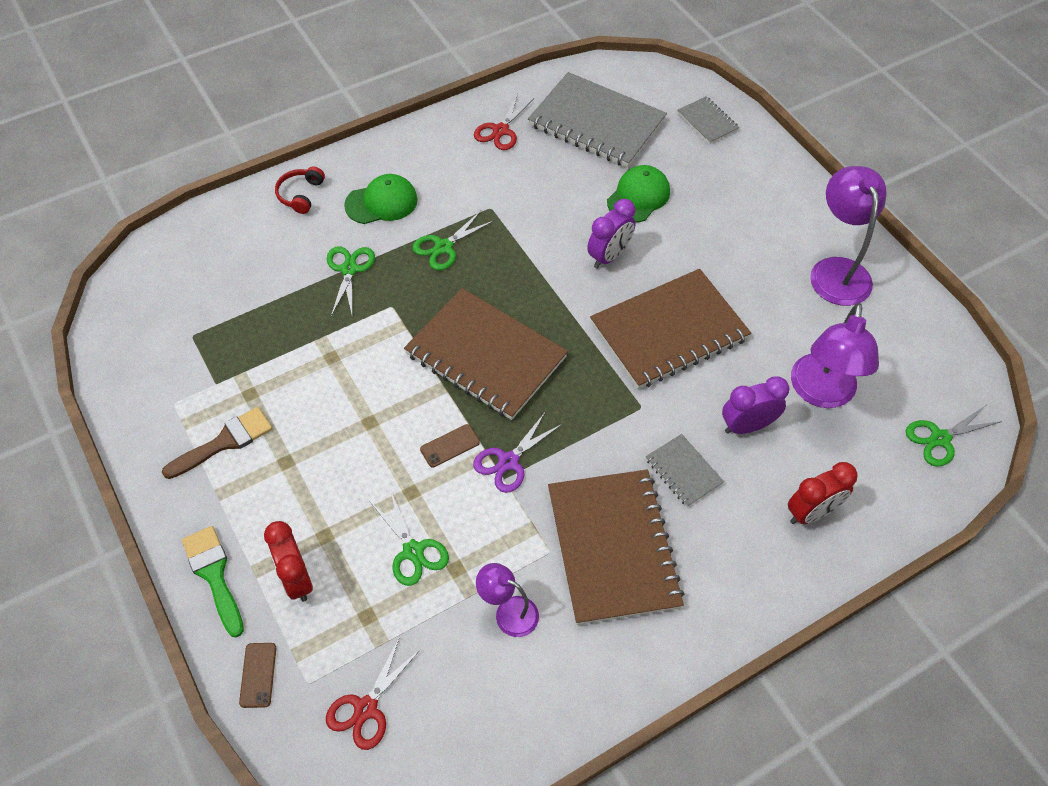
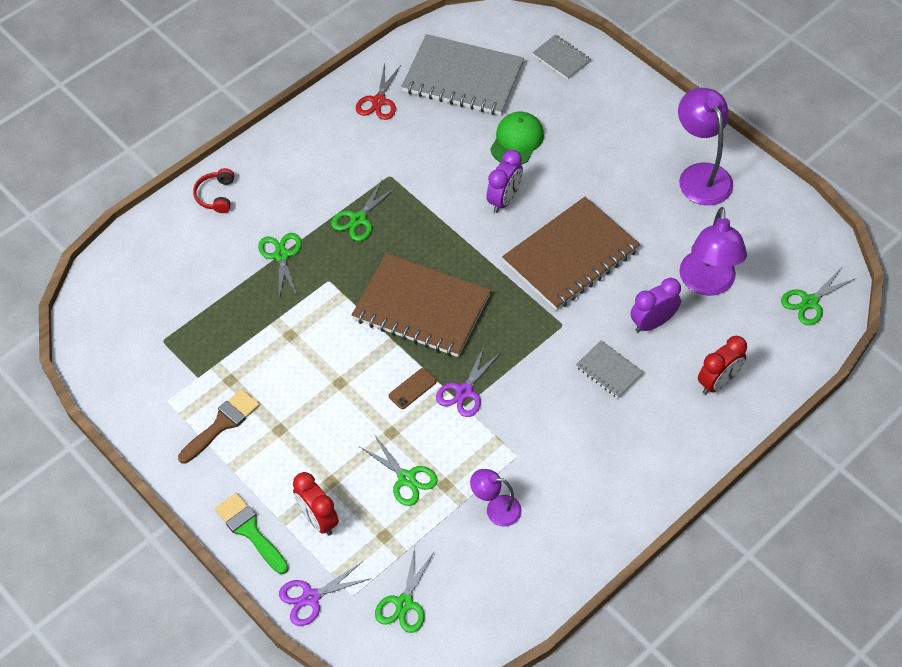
camera: 10 degrees left, 0 degrees up
(258, 675) = (311, 597): brown phone -> purple scissors
(366, 708) = (404, 603): red scissors -> green scissors
(381, 202) = (291, 189): green cap -> none
(612, 547) = (566, 442): brown notebook -> none

